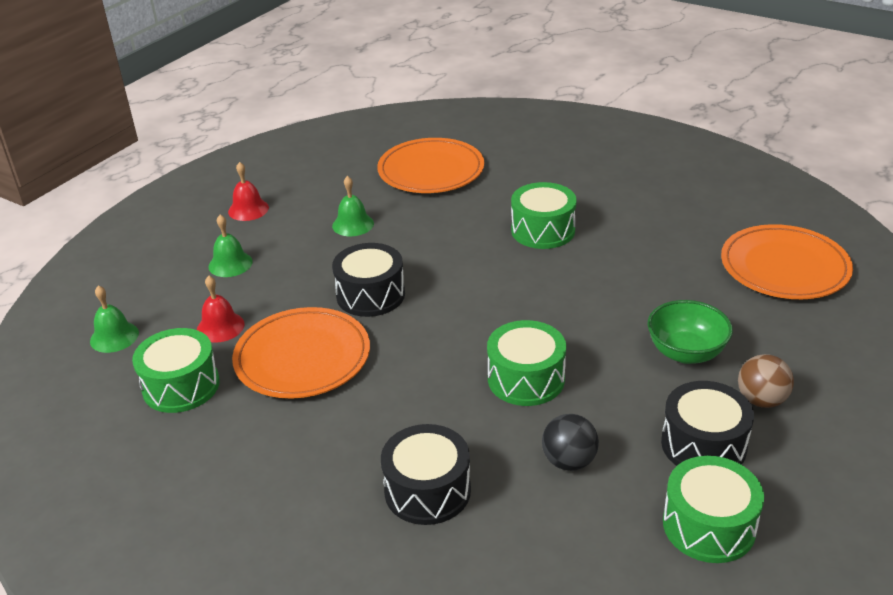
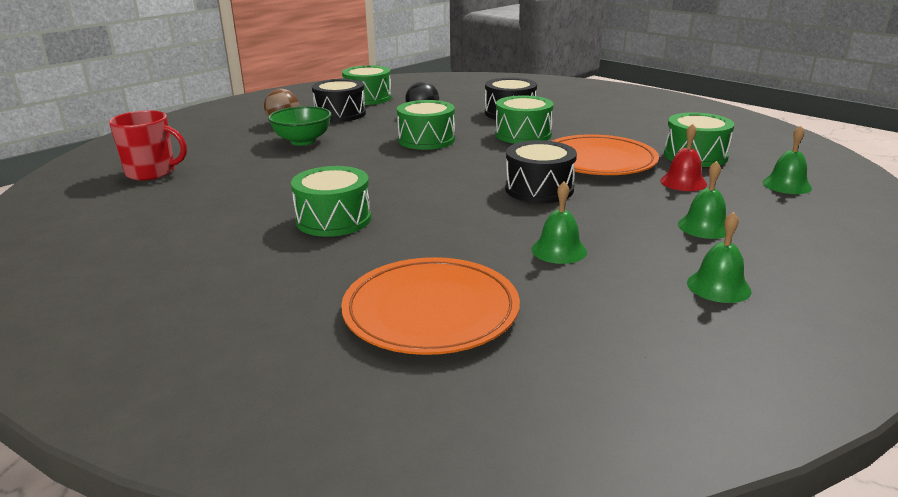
camera: 170 degrees left, 10 degrees down
(248, 209) = (718, 286): red bell -> green bell
(398, 413) = (523, 135): none -> green drum
(784, 267) = (152, 172): orange plate -> red mug

